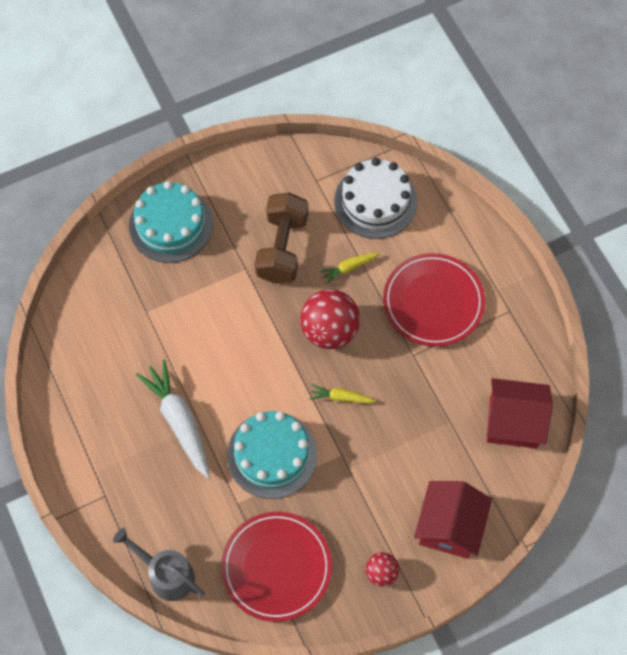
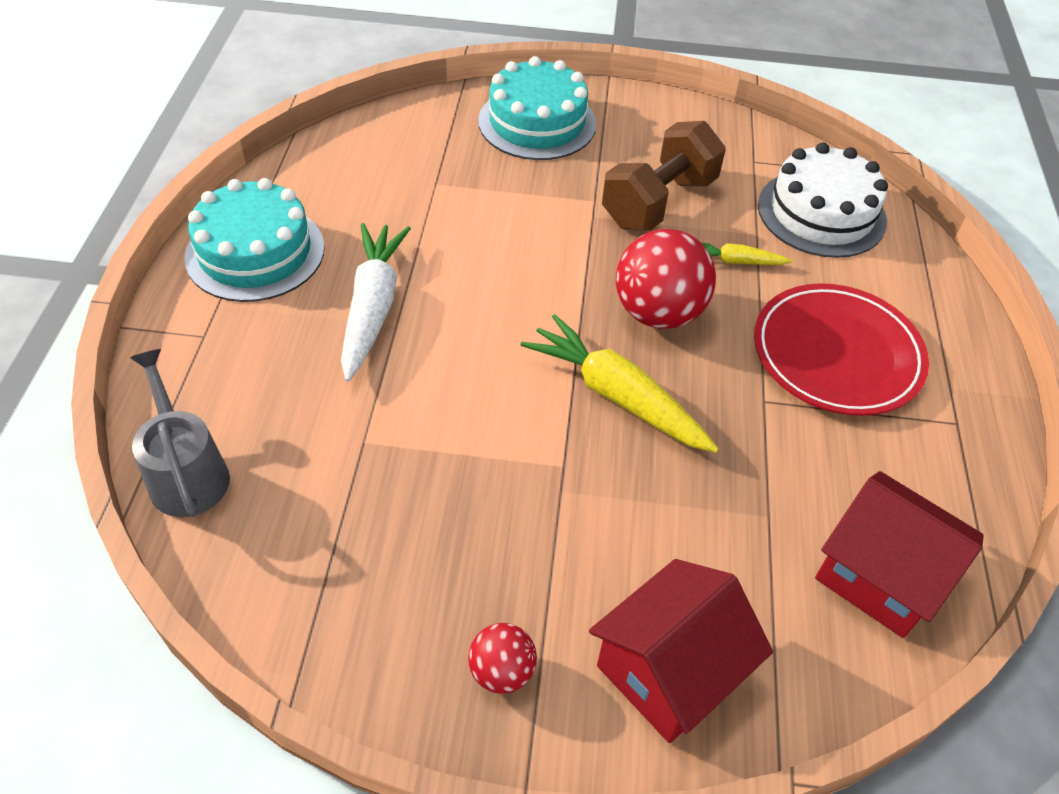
camera: 30 degrees right, 15 degrees down
(272, 455) = (462, 410): turquoise cake -> turquoise cake (255, 252)
(276, 567) = (345, 559): red plate -> none
(341, 397) = (617, 395): yellow carrot -> yellow carrot, size x1.97

